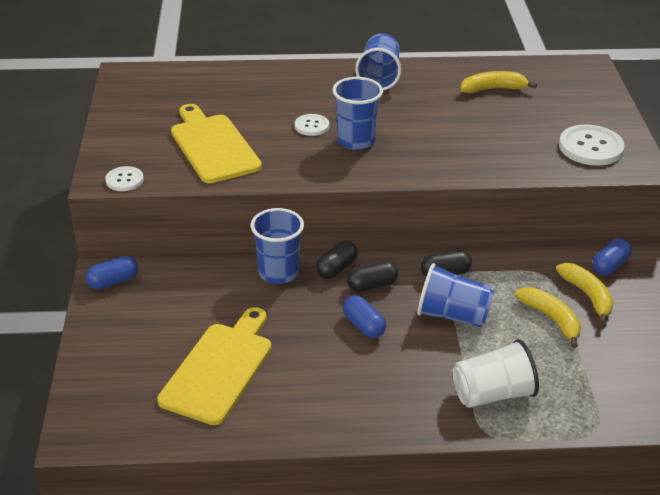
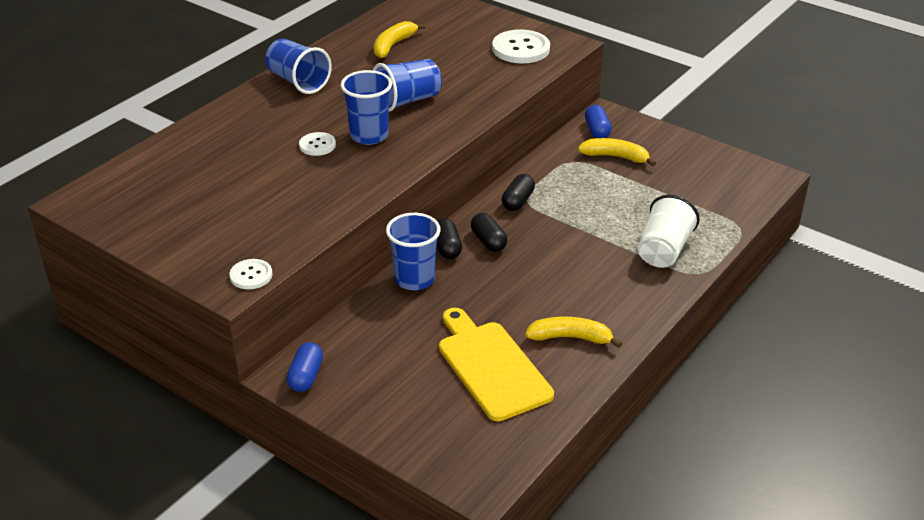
camera: 50 degrees left, 0 degrees up
(213, 146) = (271, 206): yellow cutting board -> none
(363, 325) = (528, 269): blue capsule -> none
(372, 285) = (488, 241): black capsule -> black capsule turned 45 degrees counterclockwise
(453, 315) = (566, 223): blue cup -> blue cup (407, 101)
(551, 319) = (620, 184): yellow banana -> yellow banana (570, 338)

